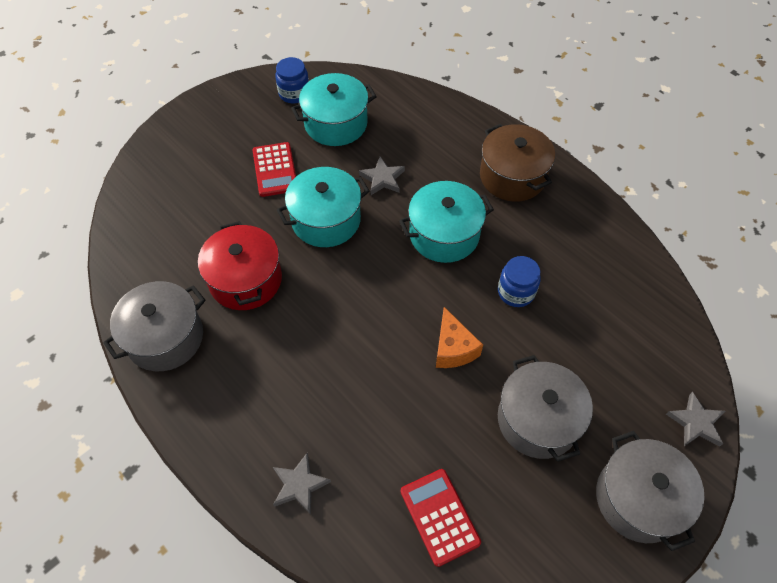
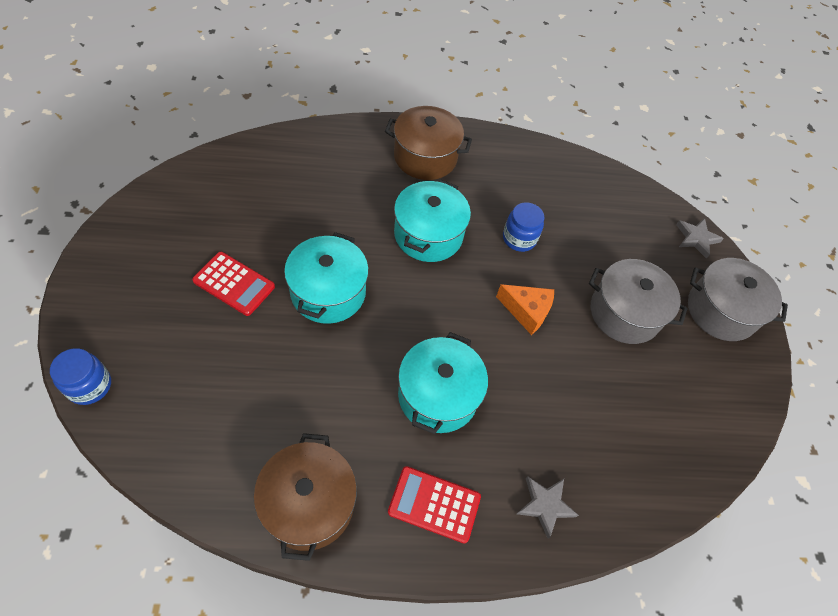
camera: 55 degrees left, 0 degrees up
(165, 337) = (309, 503): grey pot -> brown pot
(245, 280) = (320, 394): red pot -> none
(294, 93) = (172, 206): blue jar -> blue jar (89, 386)
(336, 123) = (242, 207): turquoise pot -> turquoise pot (438, 395)
(382, 178) = (334, 225): grey star -> none
(439, 516) = (646, 431): red calculator -> red calculator (434, 504)

